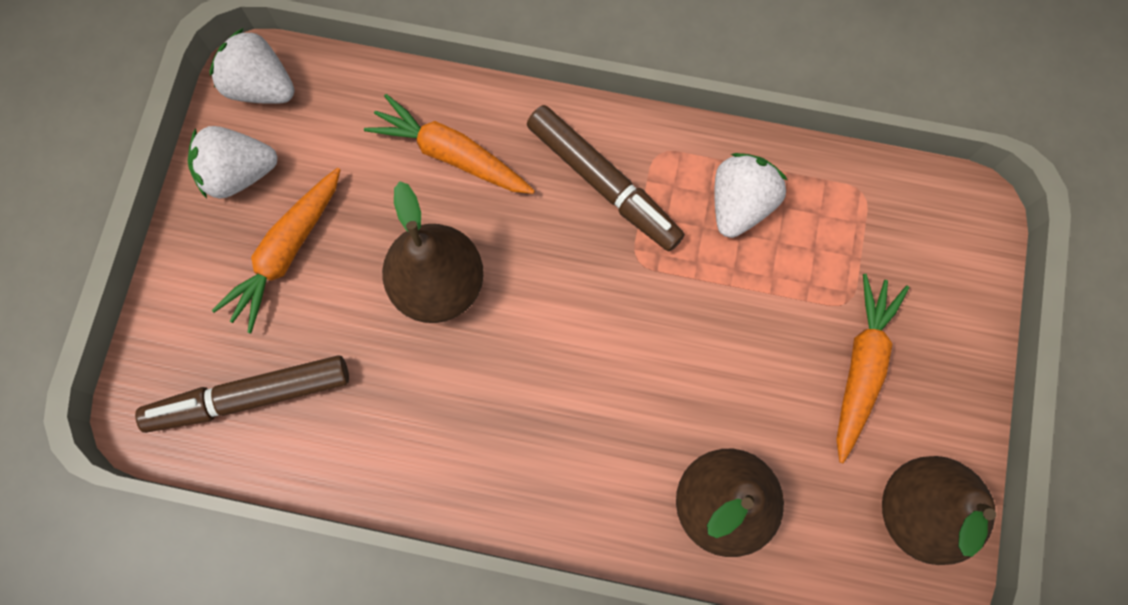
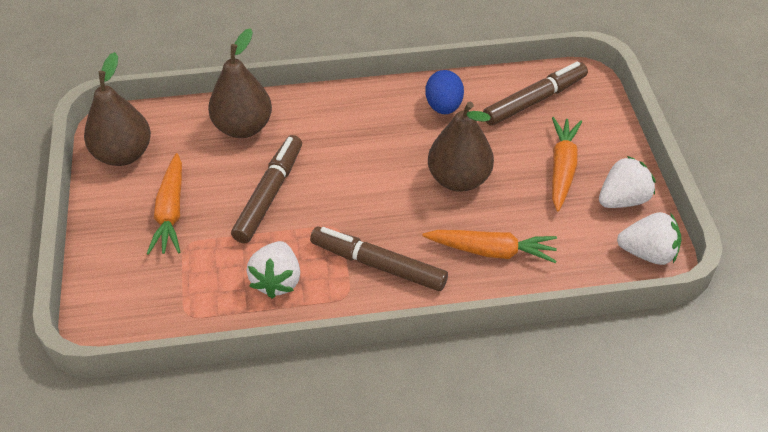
camera: 160 degrees right, 25 degrees down
(395, 435) = (443, 106): none -> blue egg
(714, 351) = (269, 194): none -> brown marker

